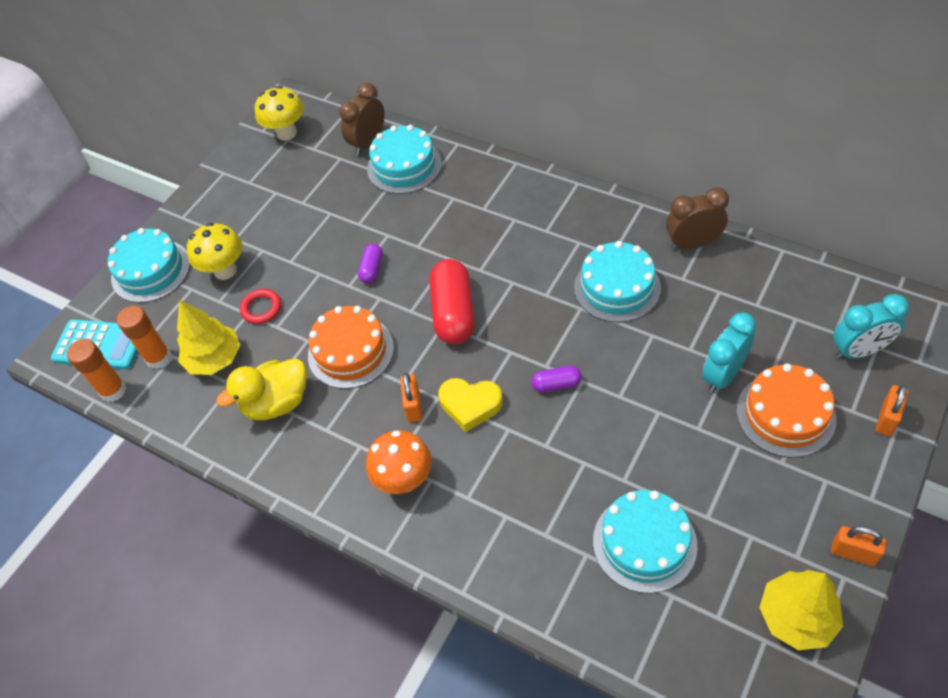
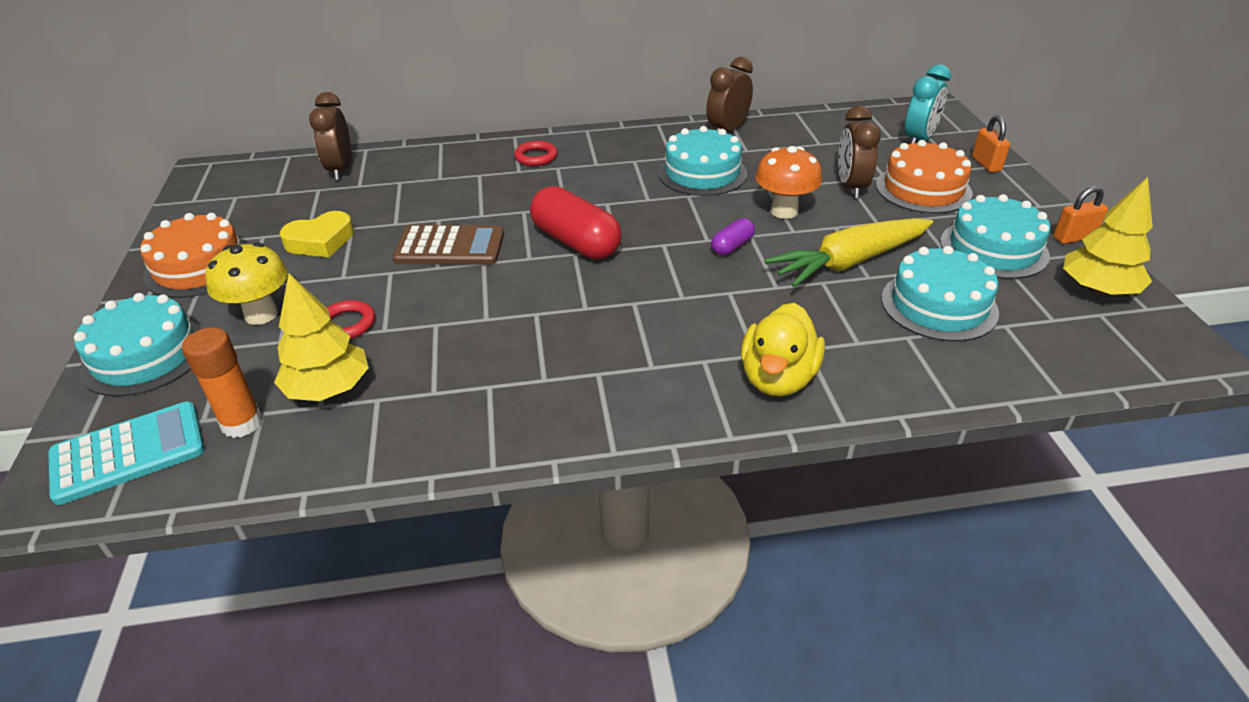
camera: 45 degrees left, 15 degrees down
(113, 390) = (198, 485): orange glue stick -> none
(277, 403) = (457, 387): yellow duck -> yellow duck (778, 378)
(287, 133) = (229, 192): yellow mushroom -> none
(350, 351) = (498, 311): orange cake -> orange cake (199, 267)
(372, 269) = (450, 247): purple capsule -> brown calculator
(404, 166) = (401, 172): turquoise cake -> turquoise cake (993, 248)
(404, 480) = (678, 374): orange mushroom -> orange mushroom (784, 211)
(413, 406) = (618, 319): orange padlock -> none
(470, 405) = (673, 293): yellow heart -> yellow heart (320, 241)
(509, 198) = (536, 157): none -> red ring
(625, 456) = (849, 262): none -> yellow carrot
(722, 375) = (851, 187): turquoise clock -> brown clock

